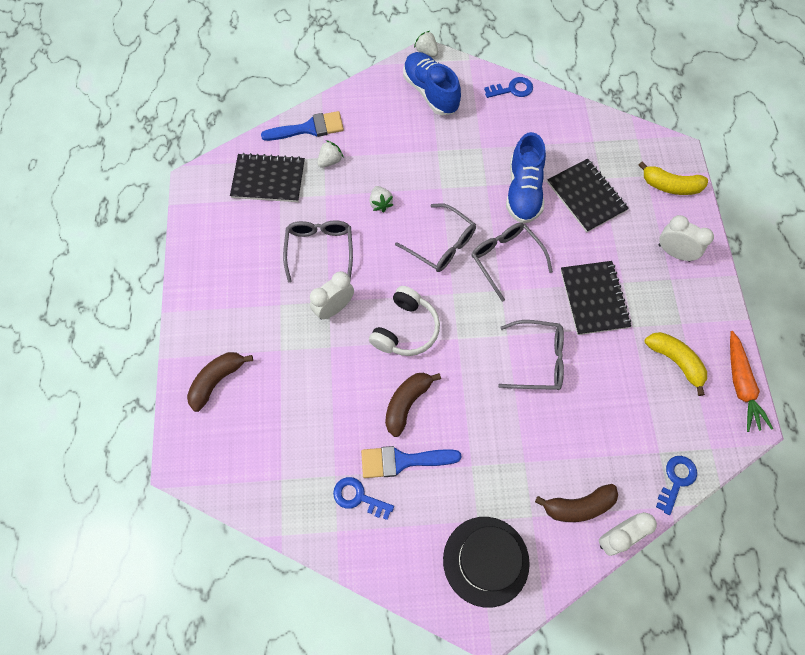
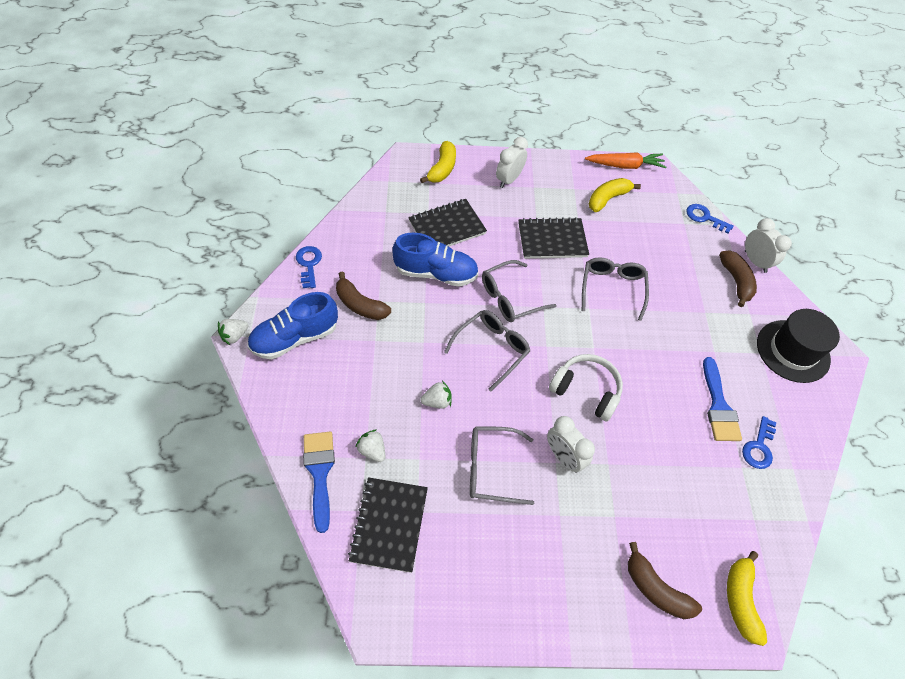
camera: 90 degrees left, 10 degrees down
(206, 454) = (740, 600): none -> yellow banana
(407, 403) = (663, 397): brown banana -> brown banana (360, 305)

